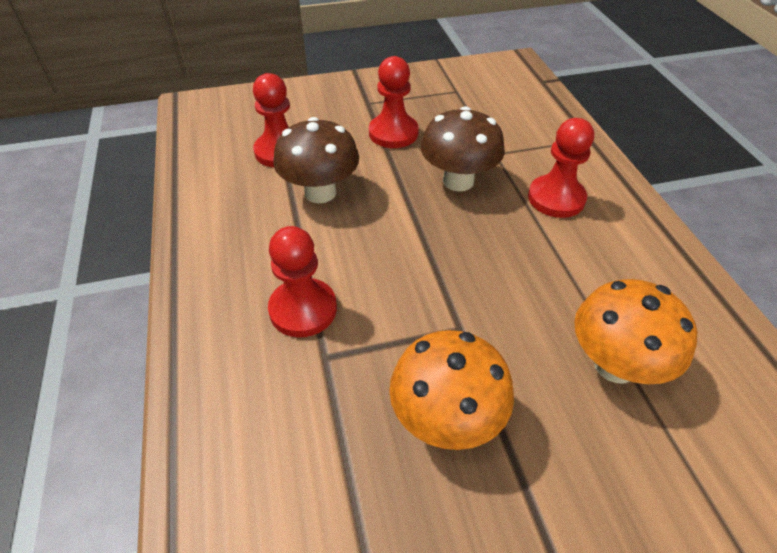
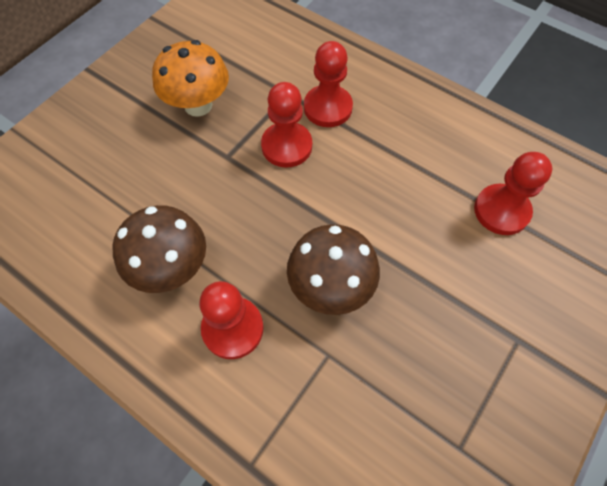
camera: 140 degrees right, 15 degrees up
(320, 192) = (420, 193): brown mushroom -> brown mushroom (171, 268)
(393, 133) = (444, 309): red pawn -> red pawn (286, 146)
(615, 365) = (118, 194): orange mushroom -> none

